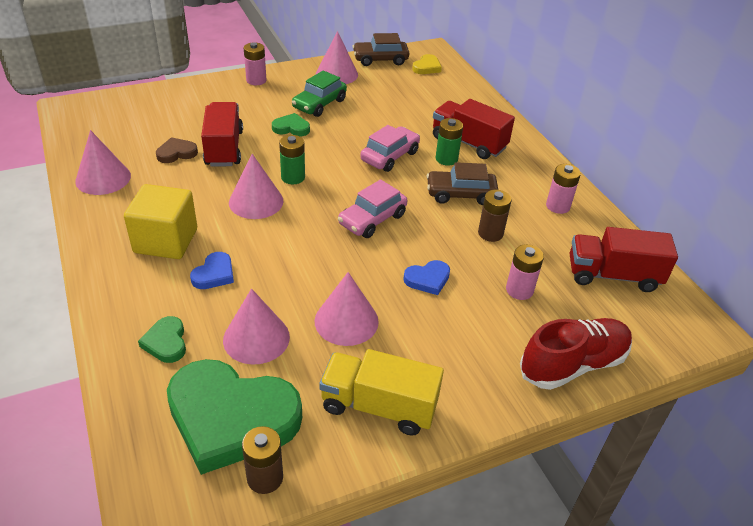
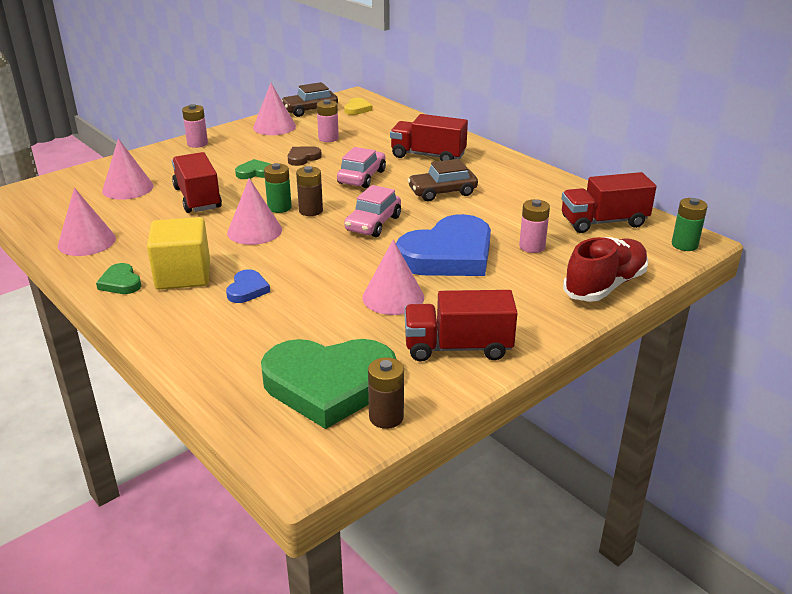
camera: 15 degrees left, 10 degrees down
(166, 342) = (232, 346): green heart -> green heart (121, 283)
(176, 153) = (151, 210): brown heart -> brown heart (303, 158)
(256, 338) = (317, 326): pink cone -> pink cone (128, 188)
(319, 104) = (271, 151): green car -> none
(379, 406) = (458, 347): yellow truck -> red truck
(427, 279) = (448, 255): blue heart -> blue heart, size x2.33
(446, 159) = (415, 170): green battery -> green battery (684, 245)
(490, 233) = (484, 214): brown battery -> brown battery (311, 211)
(558, 206) = (531, 185): pink battery -> pink battery (328, 138)

